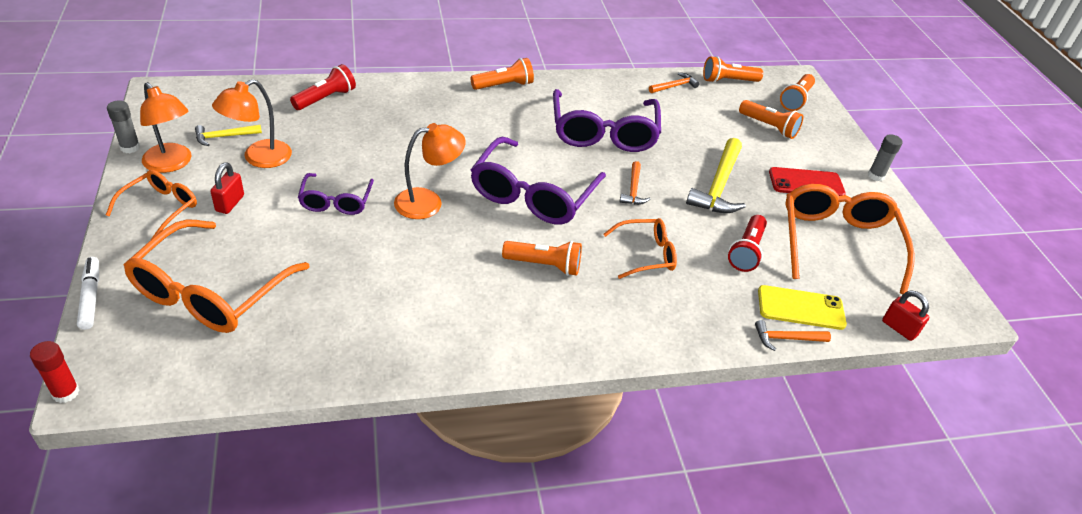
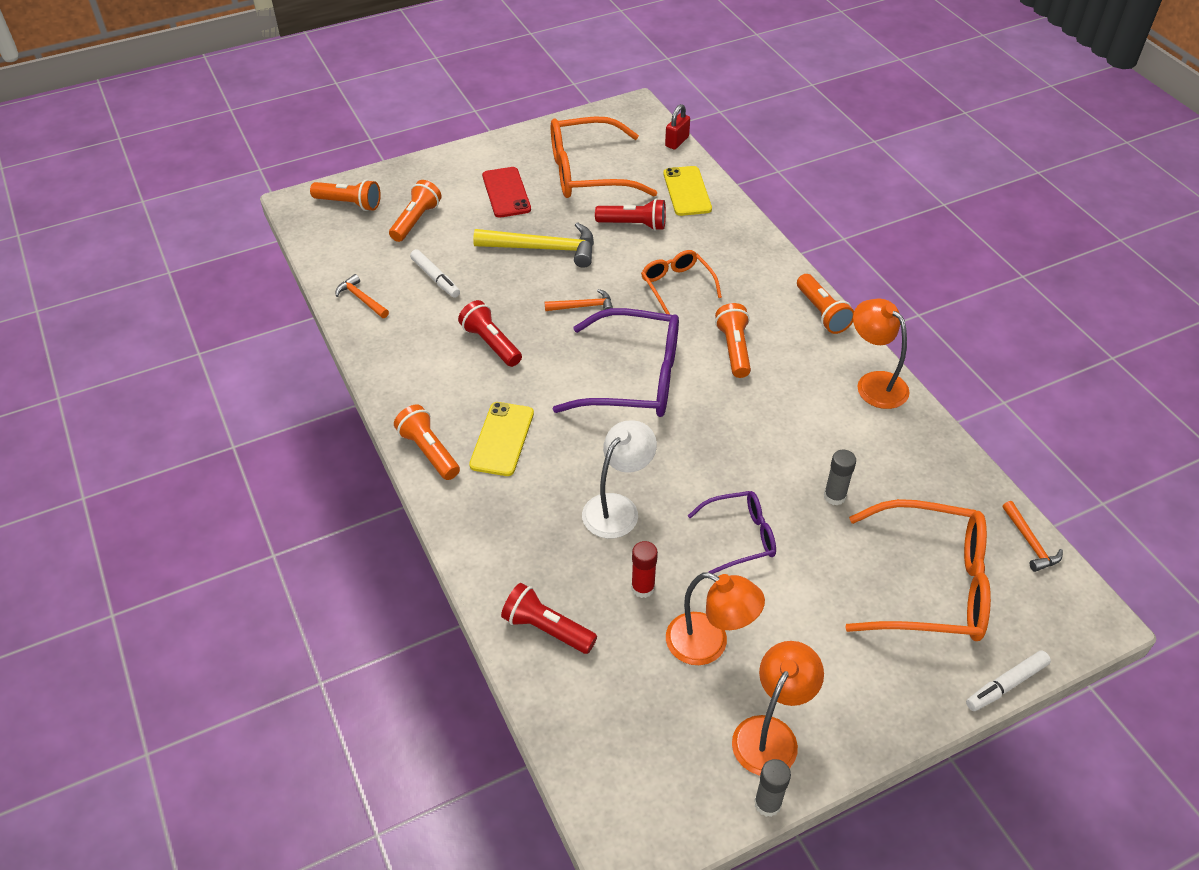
camera: 100 degrees left, 5 degrees up
(66, 393) = (1109, 633): red glue stick -> red glue stick (643, 588)
(160, 208) = (850, 699): orange glasses -> none
(224, 136) = (687, 704): yellow hammer -> none
(230, 203) = (801, 634): red padlock -> none
(403, 151) = (617, 507): none -> white lamp
(428, 202) = (695, 458): orange lamp -> orange lamp (874, 383)
(499, 116) = (502, 439): none -> yellow phone
(603, 133) = (491, 343): purple glasses -> red flashlight
(691, 122) = (435, 278): none -> white marker
(728, 81) = (329, 257): orange flashlight -> orange flashlight (822, 313)
(786, 338) = (727, 198): orange hammer -> orange hammer (1030, 543)
(876, 176) = (470, 150): grey glue stick -> grey glue stick (834, 496)

